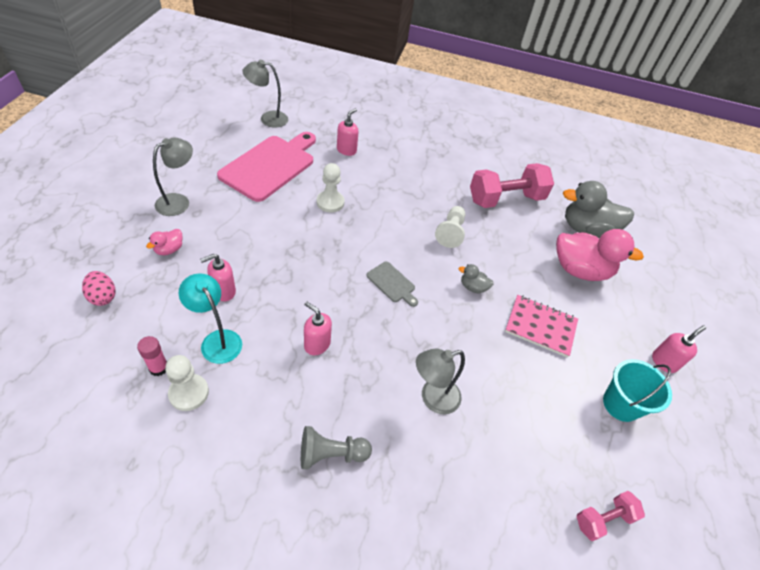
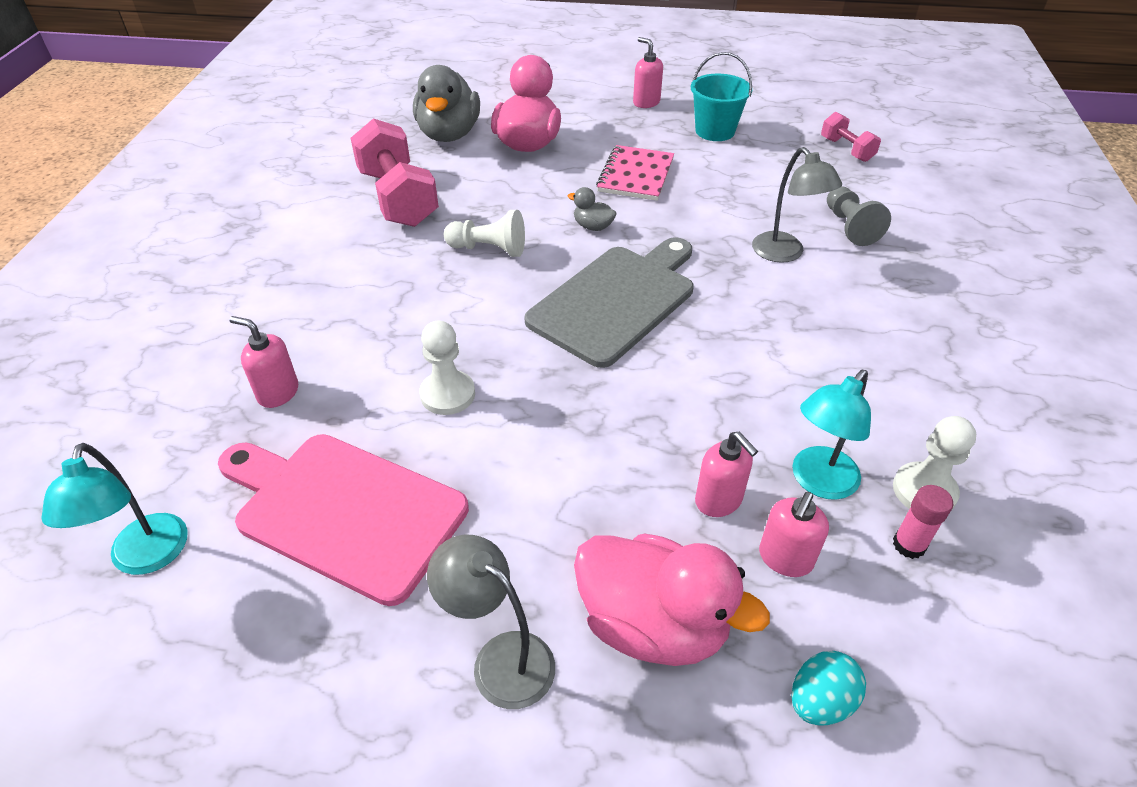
camera: 90 degrees left, 5 degrees down
(103, 296) = (820, 701): pink egg -> turquoise egg
(169, 249) = (653, 624): pink duck -> pink duck, size x2.24
(268, 119) = (146, 558): grey lamp -> turquoise lamp
(317, 344) = (763, 364): pink soap dispenser -> pink soap dispenser (785, 558)
(331, 454) = (909, 328): grey pawn -> grey pawn (849, 227)
(392, 283) = (616, 300): grey cutting board -> grey cutting board, size x2.24
(473, 287) = (593, 226): grey duck -> grey duck turned 105 degrees clockwise

